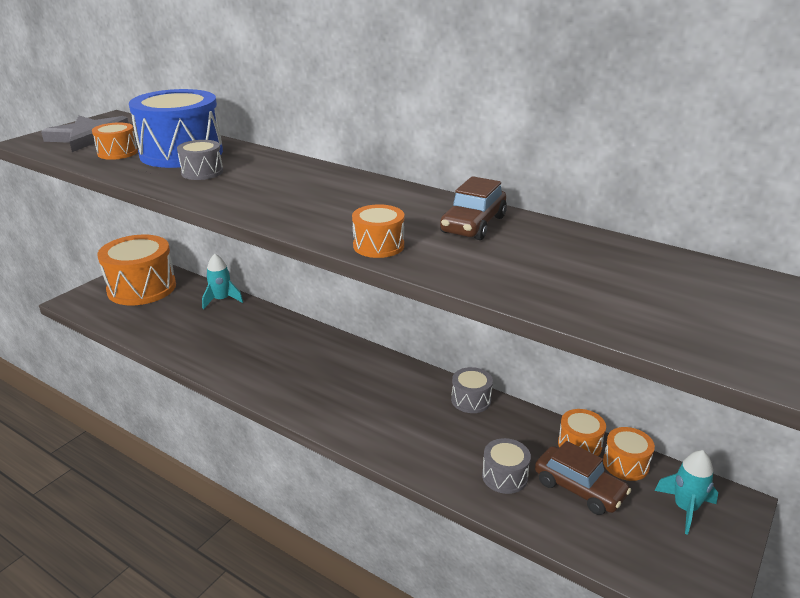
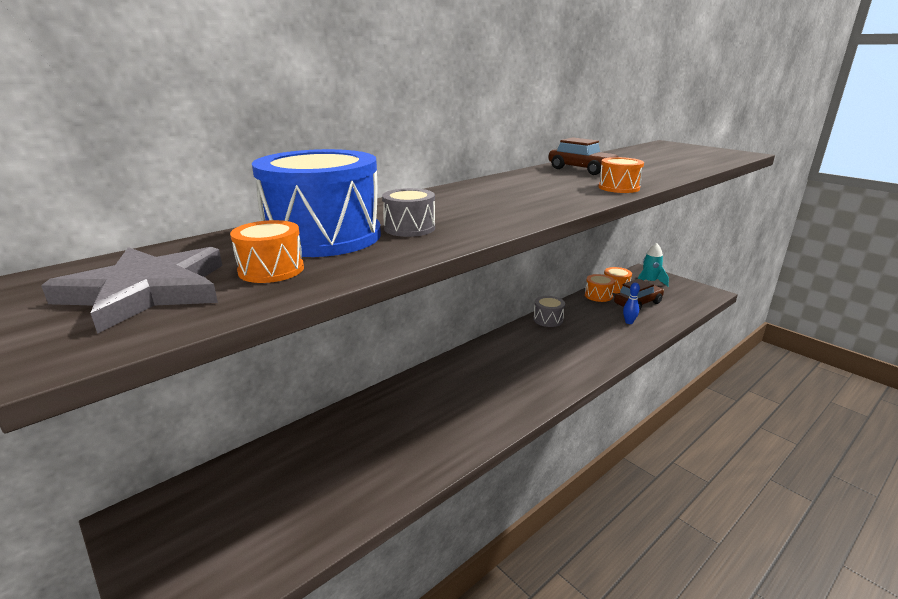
camera: 75 degrees left, 5 degrees down
(142, 288) = (206, 520): orange drum -> none
(221, 300) = (309, 436): turquoise rocket -> none
(504, 476) = (629, 322): grey drum -> blue bowling pin

